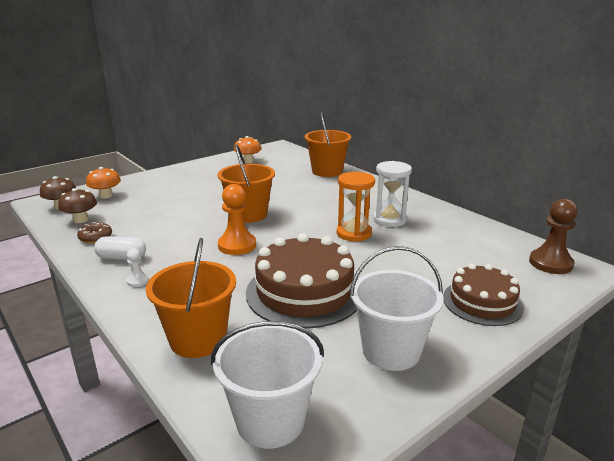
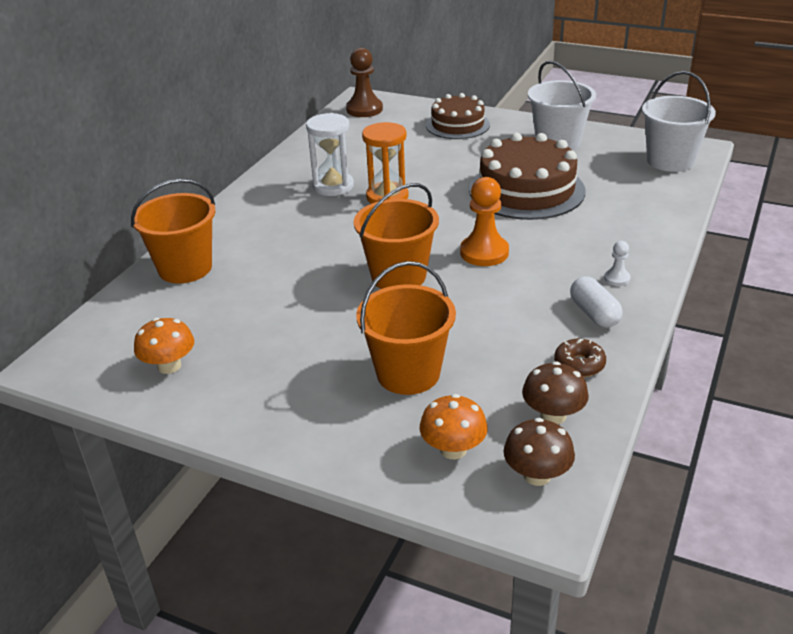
camera: 115 degrees left, 10 degrees up
(198, 339) = (644, 211): orange bucket -> orange bucket (408, 373)

